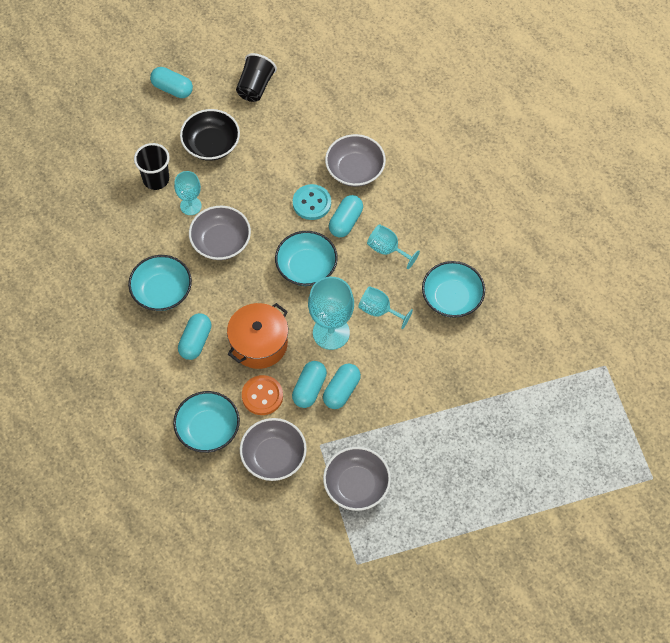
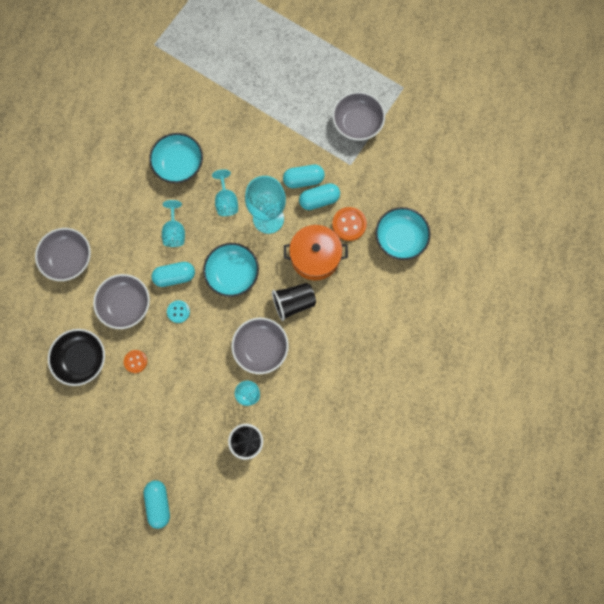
camera: 130 degrees left, 15 degrees up
(162, 291) = (332, 354): turquoise bowl -> none
(195, 341) = (348, 298): turquoise capsule -> none
(211, 144) = (186, 426): black bowl -> black bowl (82, 359)
(255, 86) = (107, 439): black cup -> black cup (293, 302)
(273, 456) = (382, 184): grey bowl -> grey bowl (69, 258)
(299, 145) = (135, 361): none -> orange button
(311, 203) = (178, 312): turquoise button -> turquoise button, size x0.65

